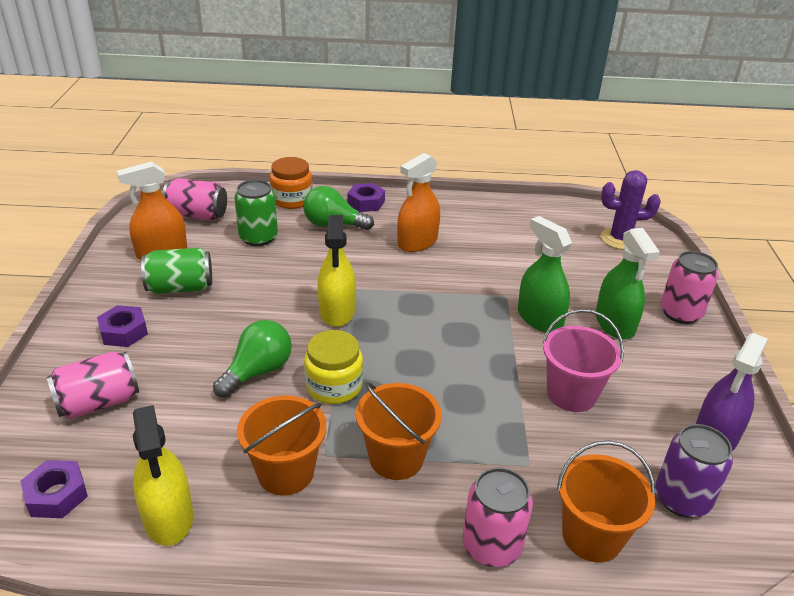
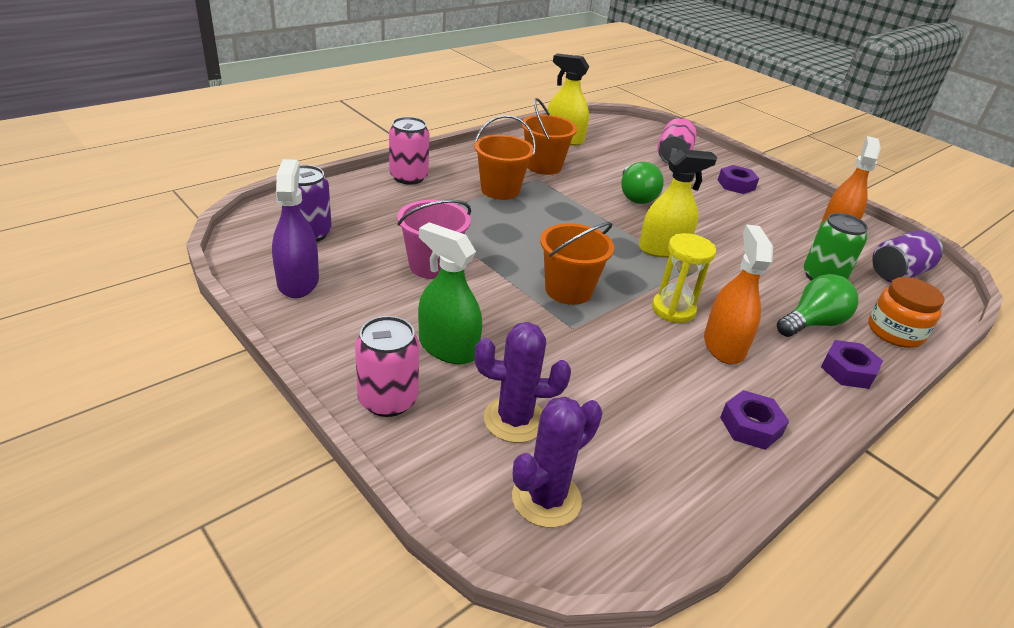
camera: 135 degrees right, 0 degrees up
(57, 495) = (617, 130): purple nut -> purple nut (750, 426)
(180, 288) = (771, 218): green can -> none
(197, 215) = (898, 273): pink can -> purple can
(334, 386) = (585, 207): yellow jar -> none
(337, 311) = (663, 249): yellow spray bottle -> yellow spray bottle turned 120 degrees clockwise
(413, 272) = (673, 310): none -> yellow hourglass
(539, 318) = (518, 317): green spray bottle -> none
(592, 536) = (357, 198): orange bucket -> orange bucket (568, 290)
(605, 270) = (514, 420): none -> purple cactus

